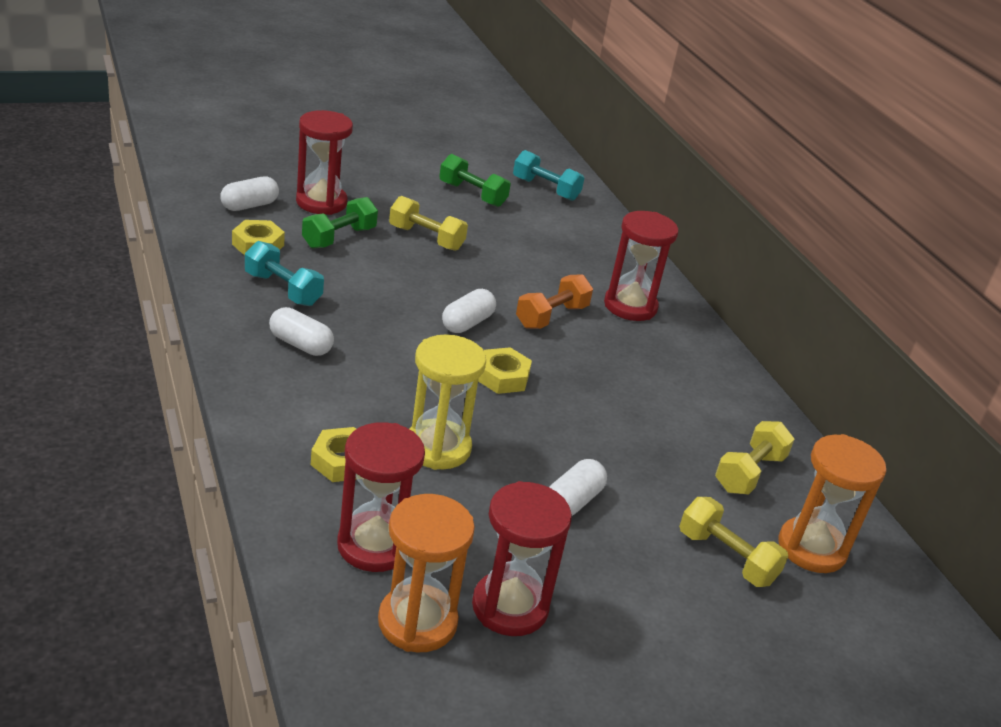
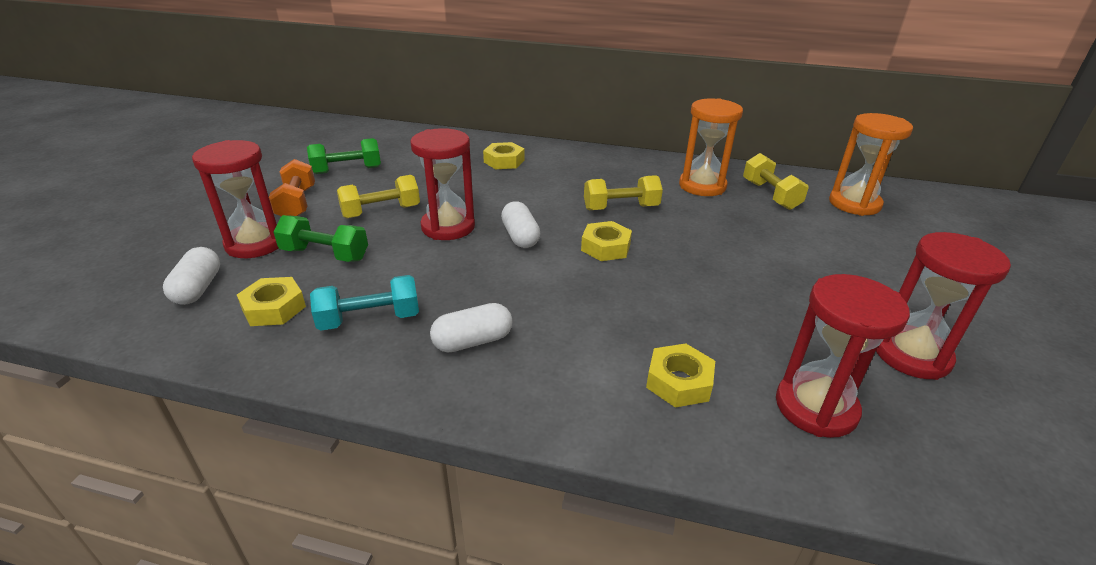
camera: 50 degrees left, 0 degrees up
(339, 238) = (325, 254): green dumbbell -> green dumbbell turned 60 degrees counterclockwise
(417, 622) = (932, 419): orange hourglass -> orange hourglass (702, 186)
(437, 448) = (684, 315): yellow hourglass -> none
(545, 189) = (380, 141): turquoise dumbbell -> none
(551, 316) = (544, 198): orange dumbbell -> orange dumbbell (297, 203)
(573, 501) = (780, 274): white capsule -> none
(597, 270) = (504, 161): none -> yellow nut
(630, 306) = (558, 165): red hourglass -> red hourglass (448, 227)
(726, 557) = (859, 236): yellow dumbbell -> yellow dumbbell (621, 208)

